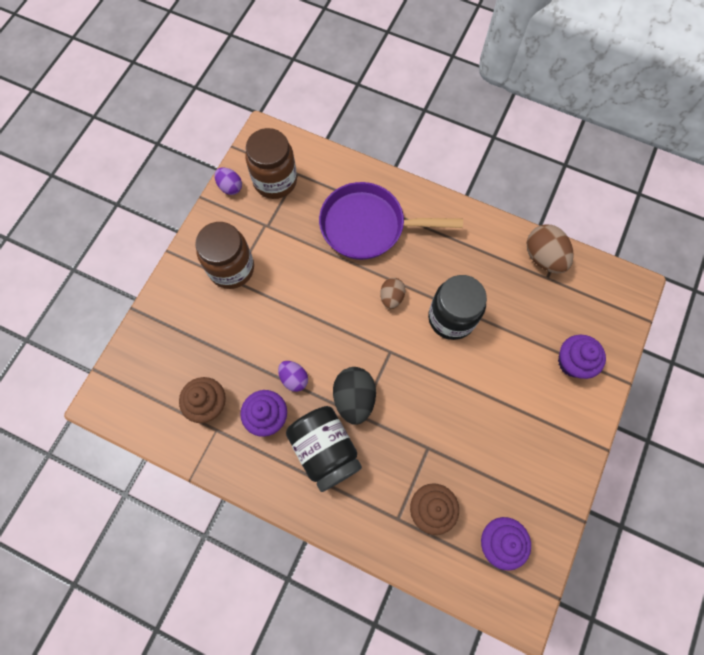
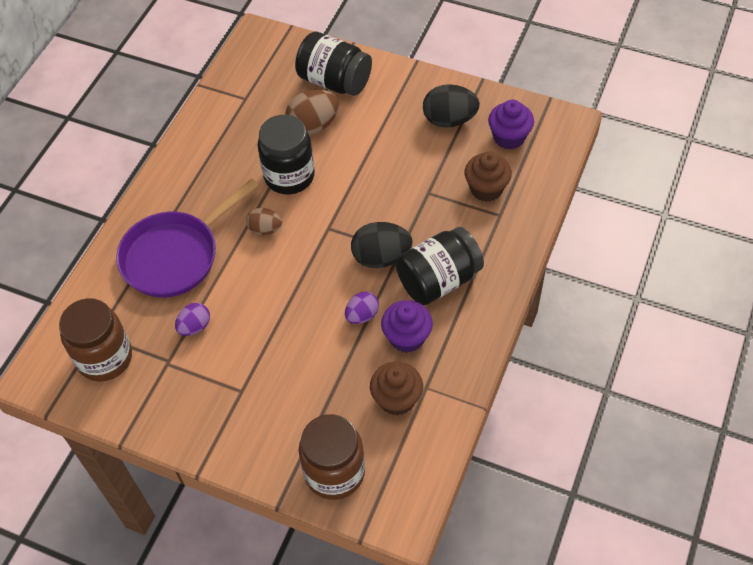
camera: 90 degrees left, 15 degrees down
(230, 187) = (109, 409): purple egg -> purple egg (195, 327)
(231, 268) = (225, 394): brown jar -> brown jar (334, 472)
(368, 226) = (175, 255): purple pan -> purple pan turned 45 degrees clockwise
(522, 478) = (449, 120): none -> black egg
(543, 257) = (222, 101): brown egg -> brown egg (313, 126)
(572, 362) = (334, 81): purple cupcake -> black jar

